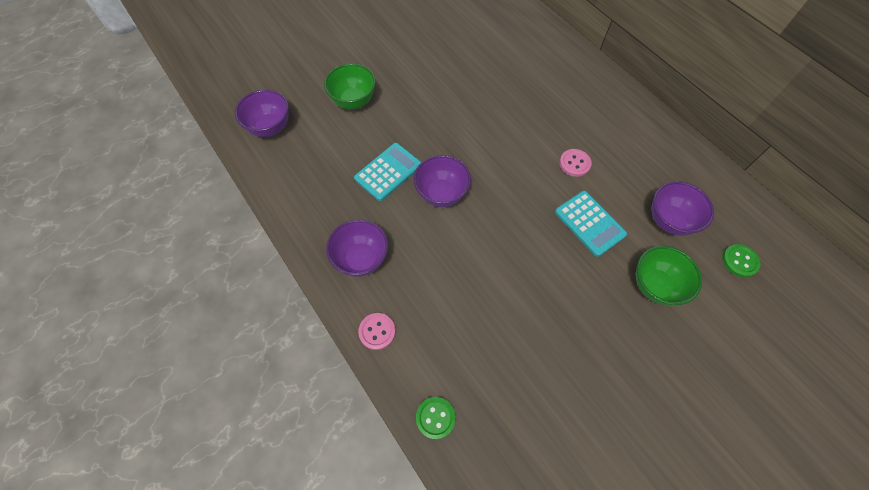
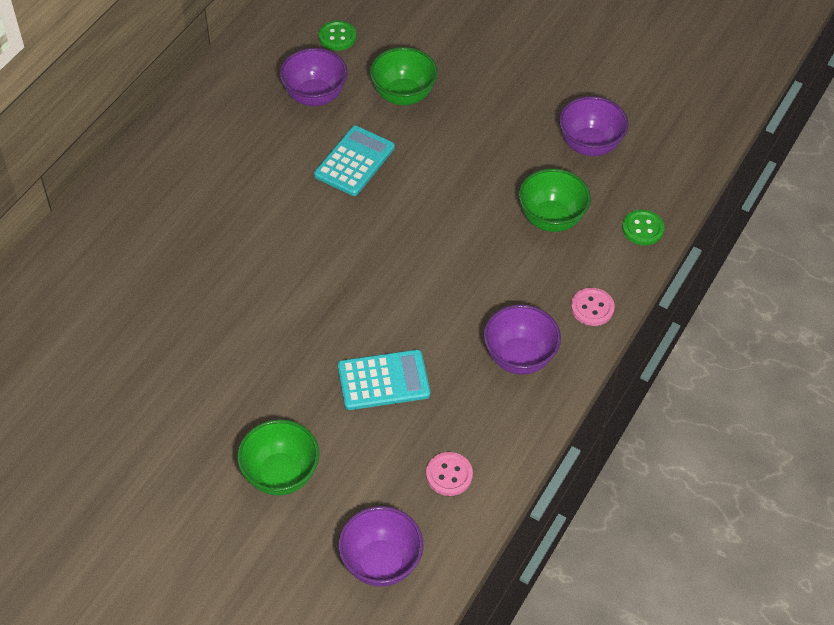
camera: 115 degrees left, 10 degrees down
(388, 172) = (383, 380): turquoise calculator -> turquoise calculator turned 150 degrees clockwise
(441, 194) = (387, 311): purple bowl -> purple bowl (589, 145)
(477, 343) = (551, 219): none -> green bowl
(574, 163) = (274, 193): pink button -> pink button (449, 475)

